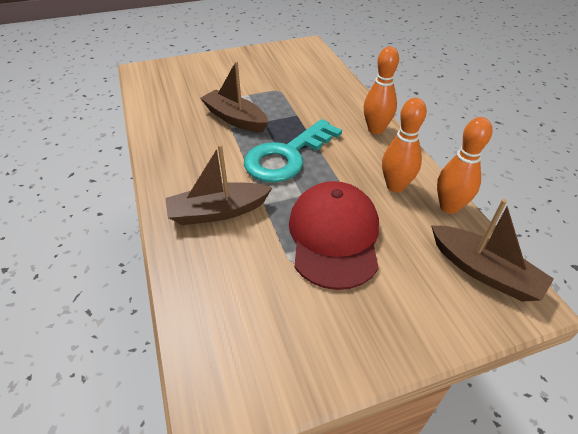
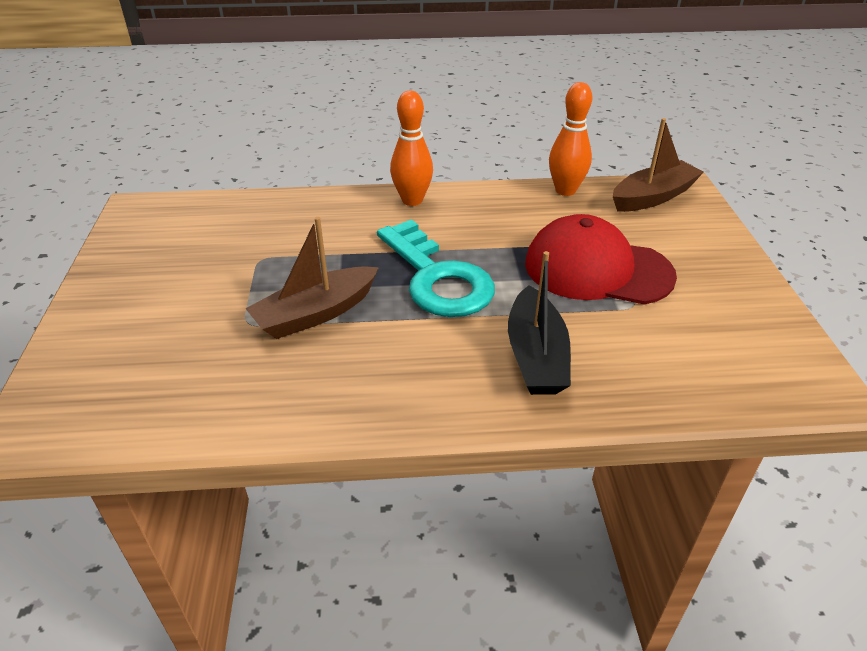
camera: 75 degrees left, 5 degrees down
(218, 212) = (536, 356): brown boat -> black boat
(395, 186) = (524, 212): orange bowling pin -> none

